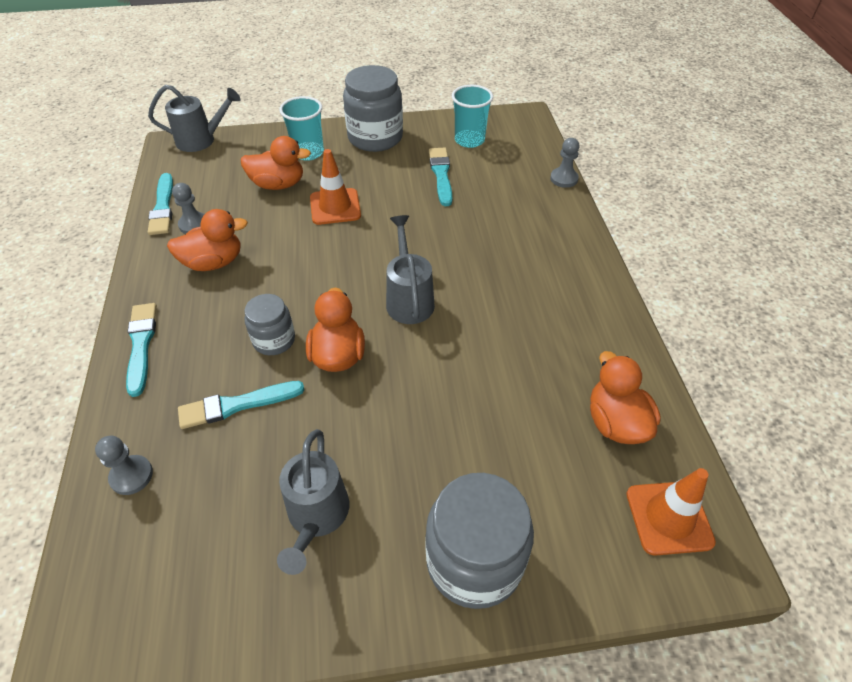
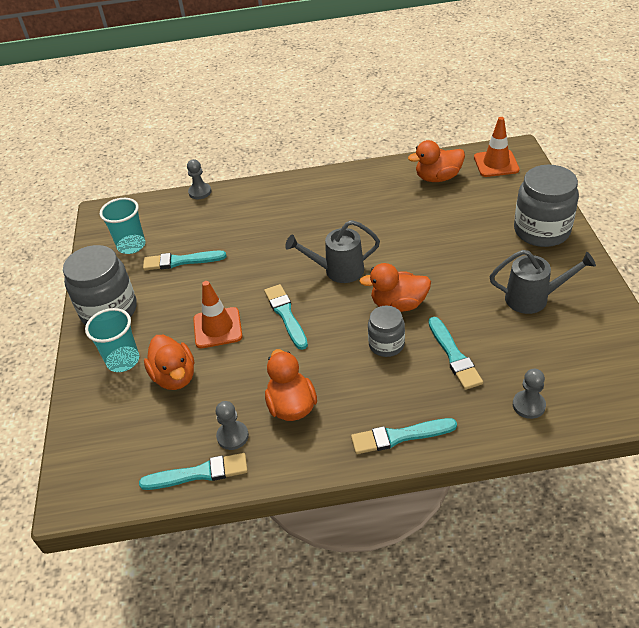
camera: 85 degrees left, 5 degrees down
(202, 140) = (72, 467): grey watering can -> none
(278, 184) = (175, 377): orange duck -> orange duck turned 150 degrees clockwise
(342, 255) = (286, 315): none -> turquoise brush

